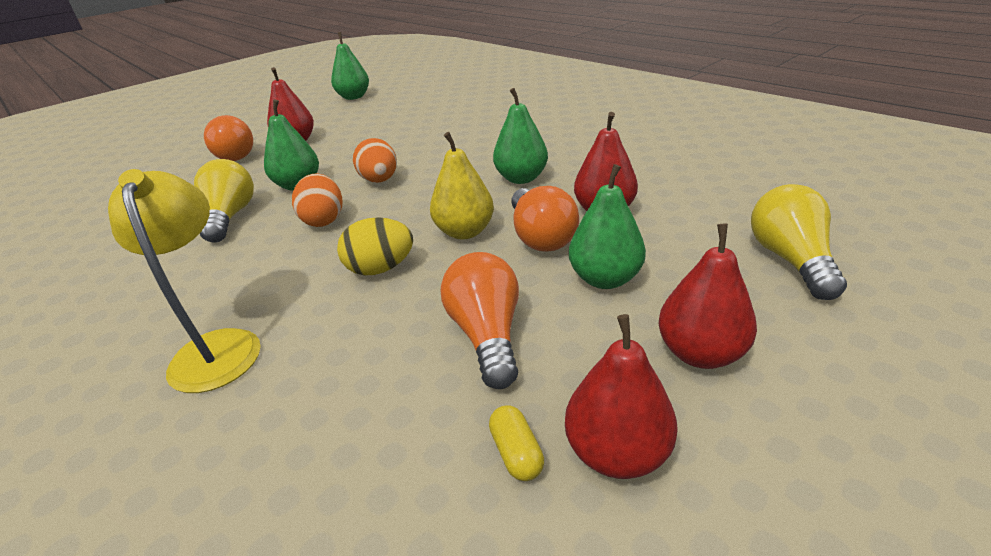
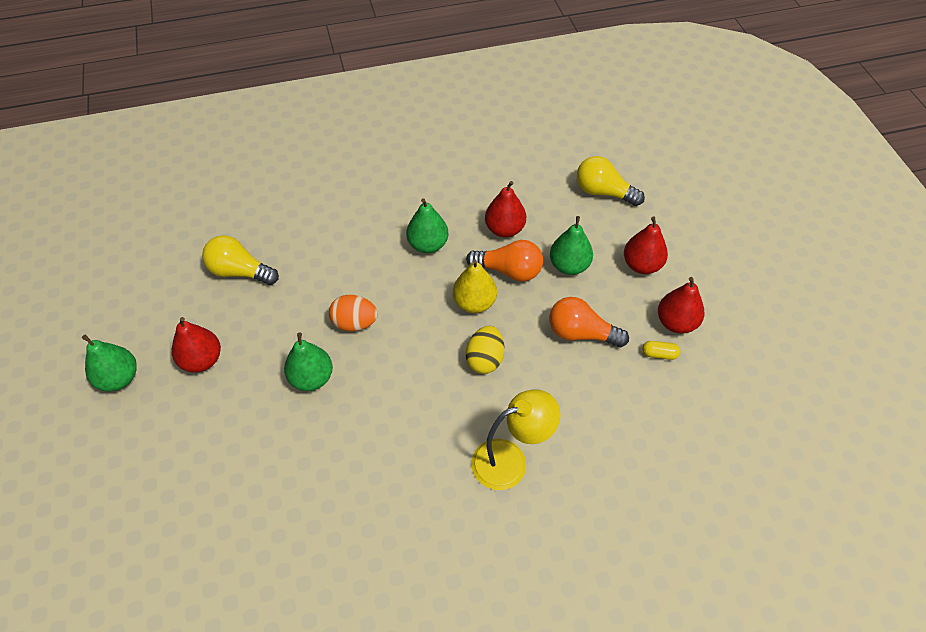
camera: 65 degrees left, 20 degrees up
(217, 347) = (510, 460): yellow lamp -> yellow lamp turned 150 degrees clockwise
(230, 217) = (331, 435): yellow light bulb -> yellow light bulb (240, 271)
(238, 154) = (185, 414): orange light bulb -> none
(323, 220) = (392, 374): orange egg -> none
(354, 97) = (119, 284): green pear -> green pear (119, 378)

